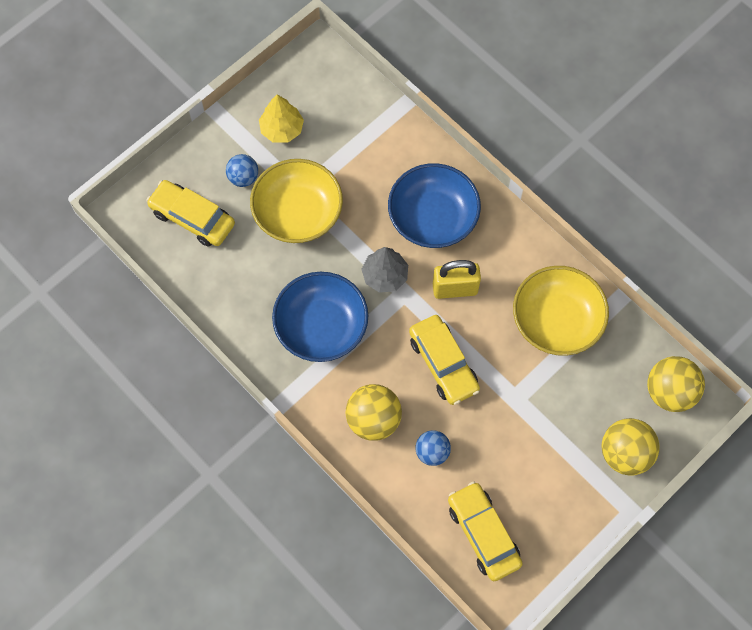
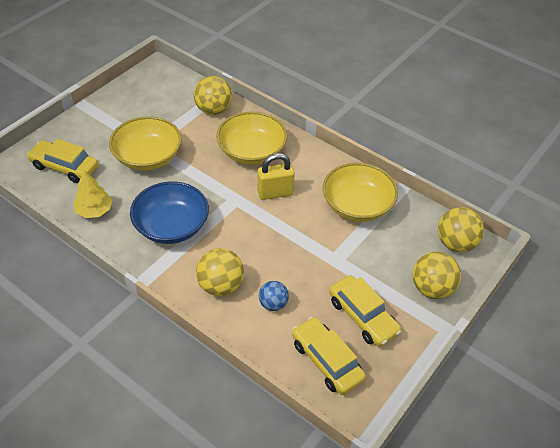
camera: 10 degrees left, 20 degrees down
(243, 177) = (104, 140): blue ball -> none
(282, 129) = (133, 110): yellow tree -> yellow tree (94, 210)
(385, 276) = (219, 189): grey tree -> none
(389, 138) = (213, 110): none -> yellow ball
(432, 217) = (251, 152): blue bowl -> yellow bowl
(443, 363) = (273, 242): yellow car -> yellow car (363, 316)

